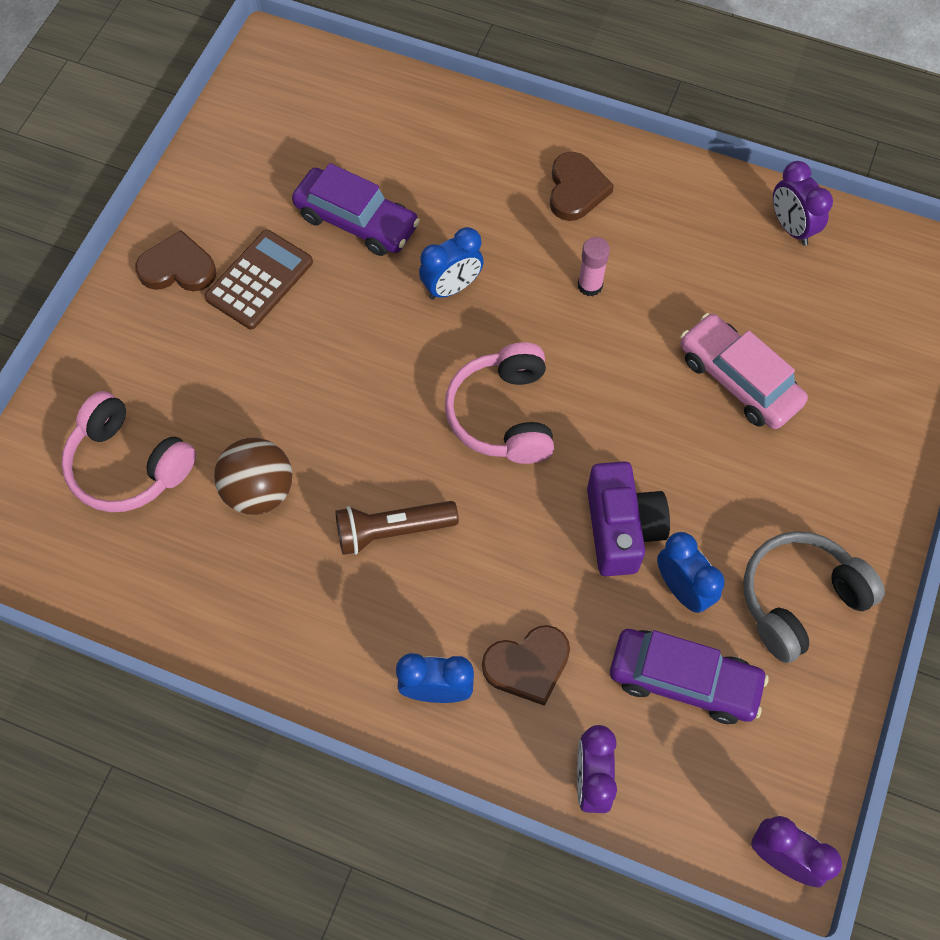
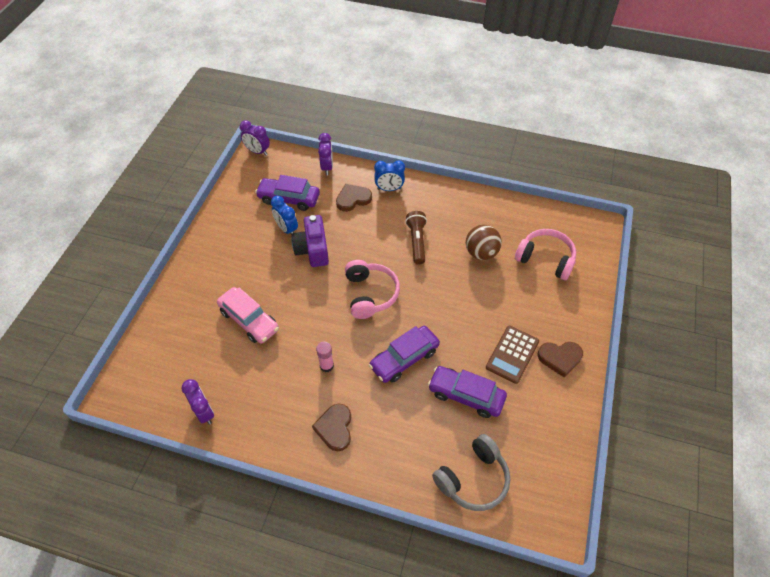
camera: 175 degrees right, 10 degrees down
(392, 531) = (417, 241): brown flashlight -> brown flashlight turned 75 degrees counterclockwise
(451, 287) = (404, 358): blue clock -> purple car
(799, 599) = (236, 229): grey headphones -> grey headphones (473, 479)

